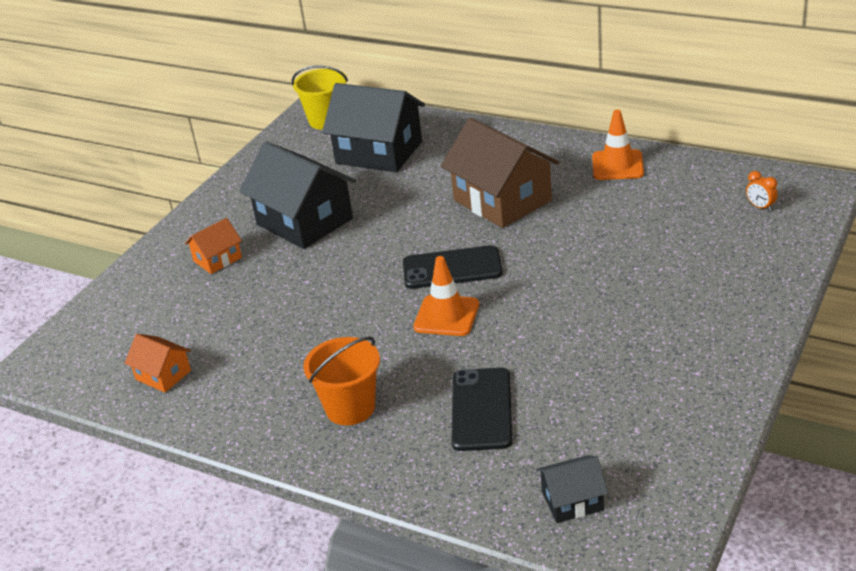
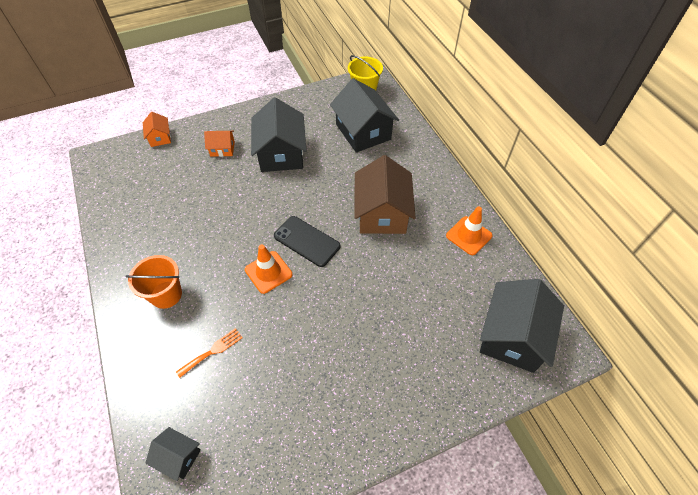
camera: 35 degrees right, 20 degrees up
(163, 375) = (127, 204): orange house -> orange house (160, 137)
(481, 409) = (212, 351): black phone -> orange fork
(760, 207) = (512, 336): orange clock -> black house

